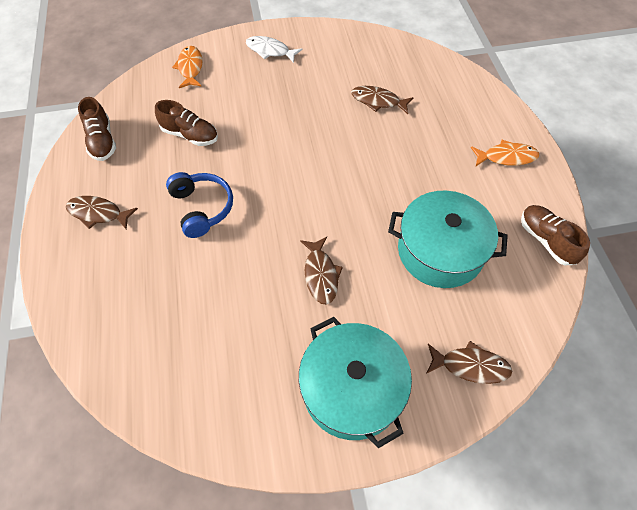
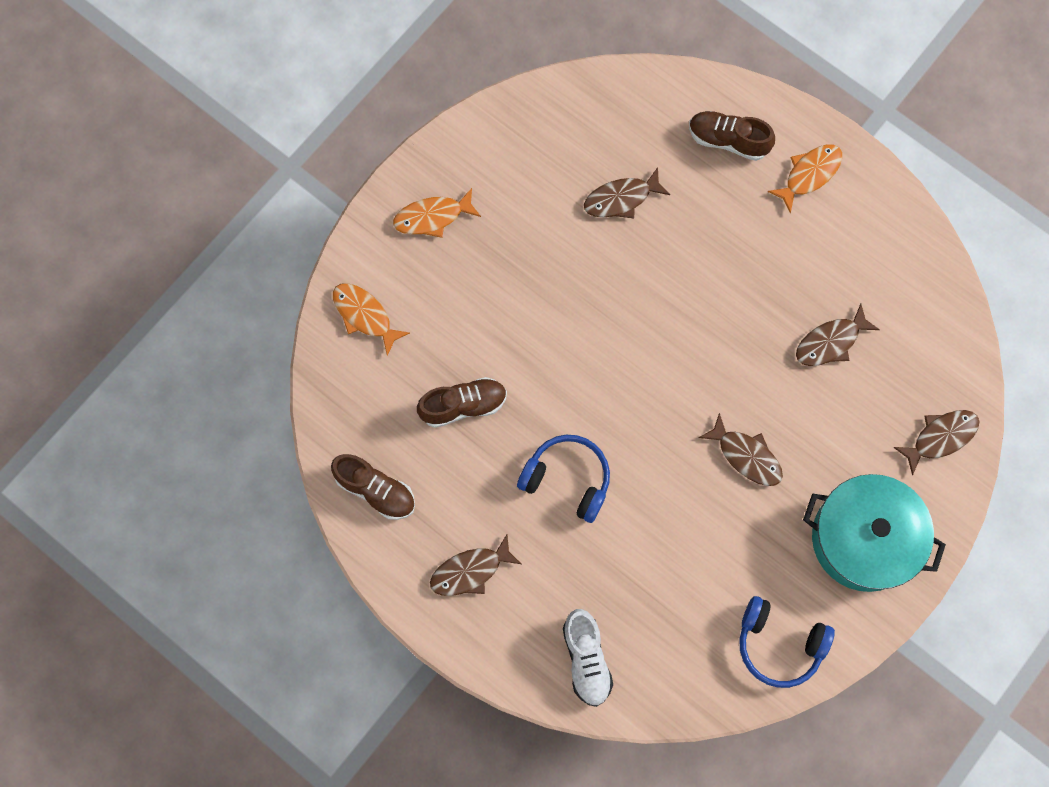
camera: 40 degrees left, 15 degrees up
(99, 313) = (586, 659): none -> white shoe
(224, 410) = (779, 644): none -> blue headphones
(270, 51) = (432, 217): white fish -> orange fish
(440, 251) = (830, 342): turquoise pot -> brown fish
(546, 240) = (914, 252): brown shoe -> brown shoe (728, 140)

